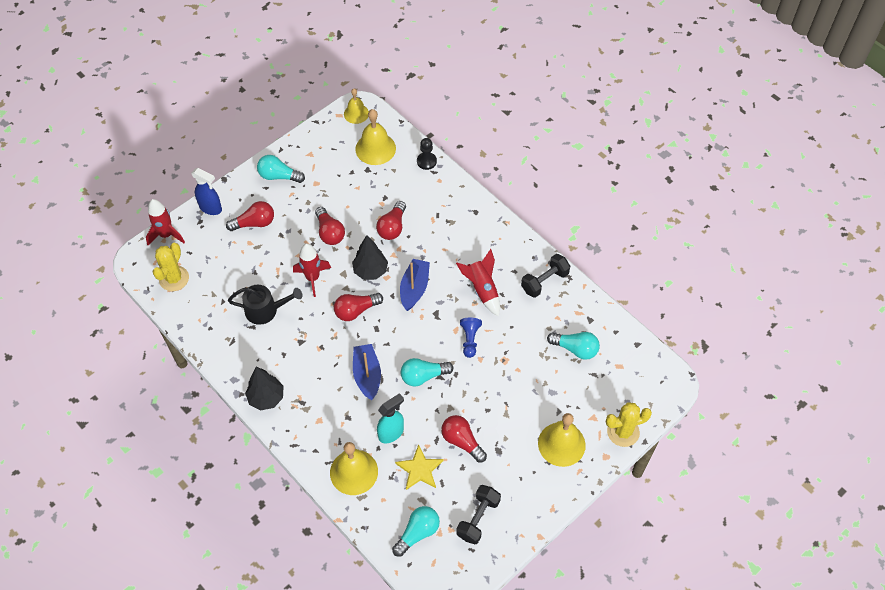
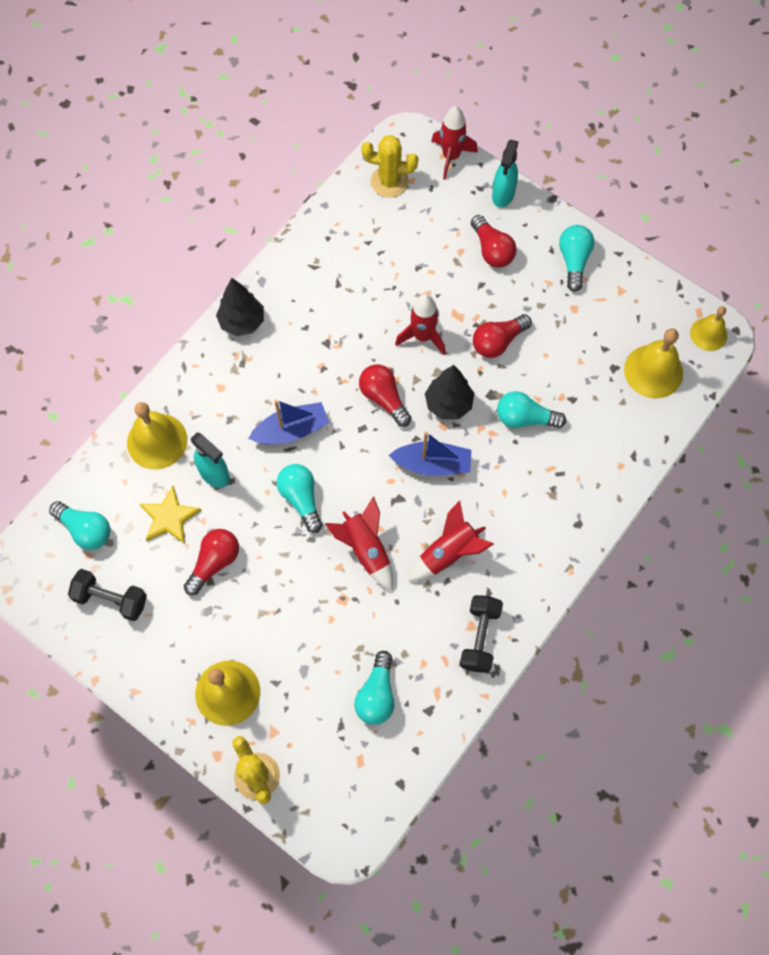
camera: 80 degrees right, 10 degrees up
(211, 208) = (503, 195): blue spray bottle -> turquoise spray bottle
(265, 310) = (364, 293): black watering can -> none
(392, 227) = (525, 418): red light bulb -> turquoise light bulb
(426, 161) = (649, 443): black pawn -> none
(470, 340) = (366, 549): blue pawn -> red rocket
(544, 281) = (480, 637): black dumbbell -> black dumbbell turned 60 degrees clockwise

